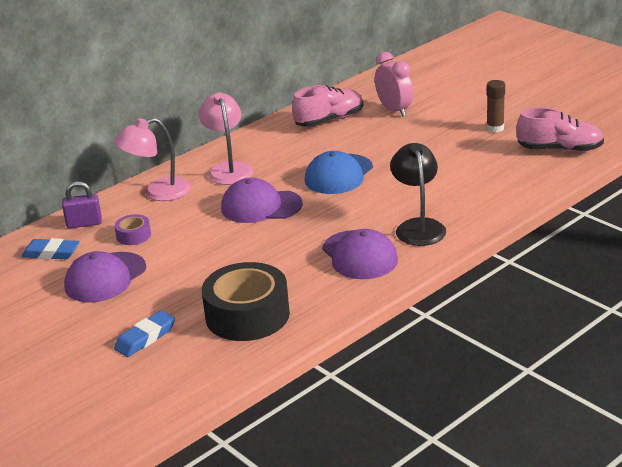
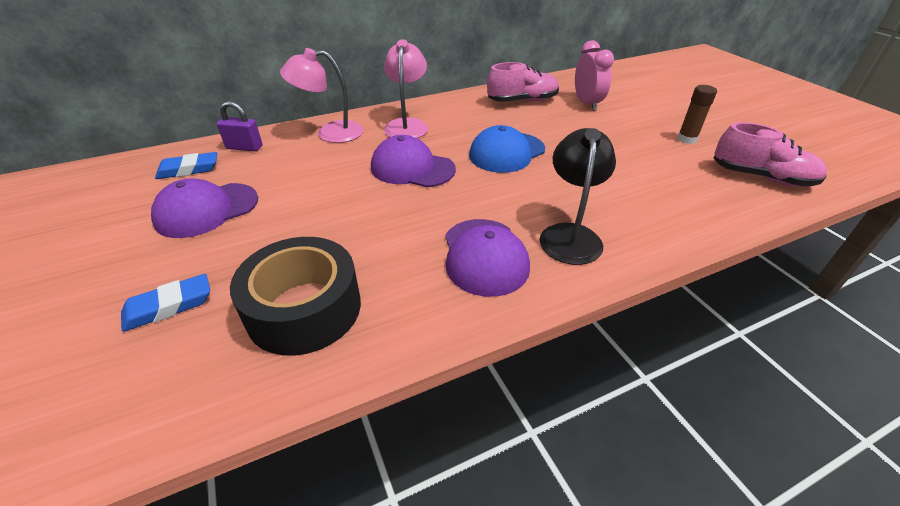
camera: 15 degrees right, 10 degrees up
(51, 253) = (189, 170): blue eraser -> blue eraser turned 45 degrees counterclockwise
(133, 235) = (274, 170): purple tape -> none

